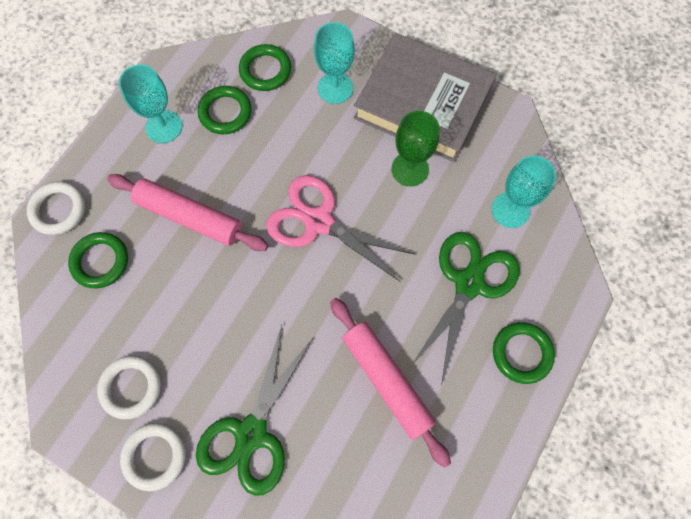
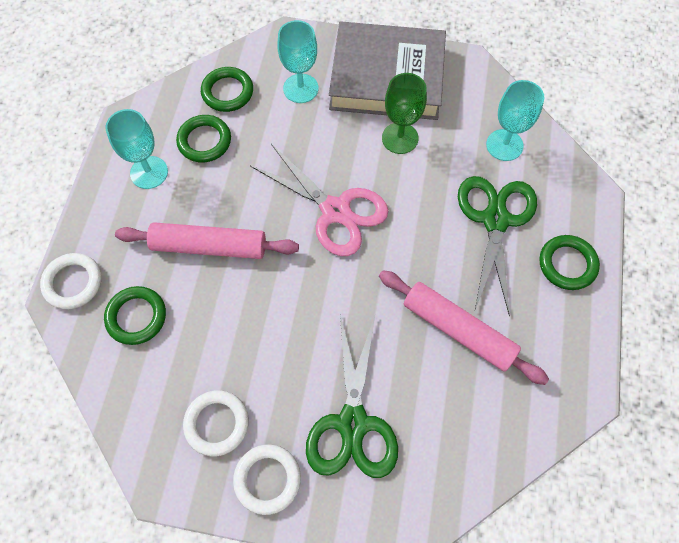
camera: 20 degrees left, 5 degrees down
(319, 222) = (335, 211): pink scissors -> pink scissors turned 150 degrees counterclockwise

